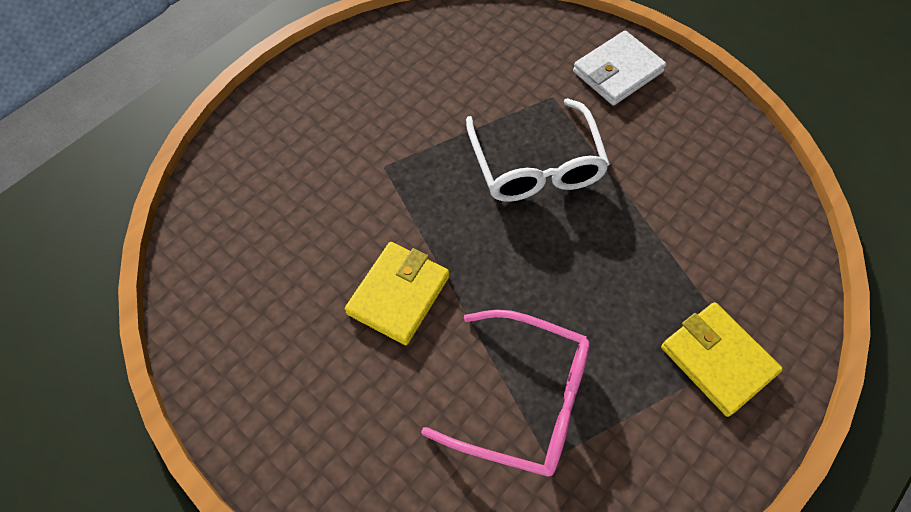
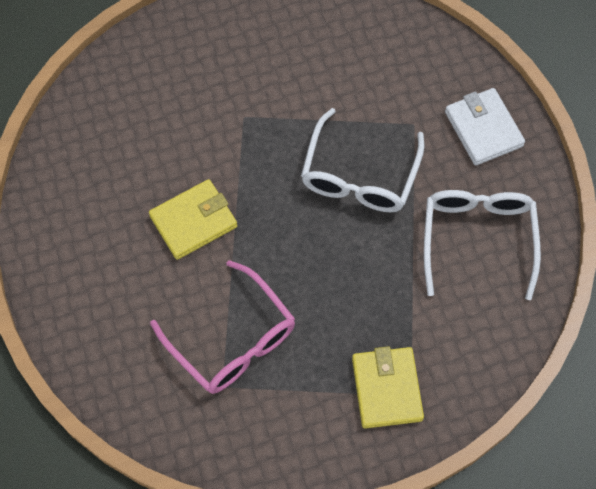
camera: 30 degrees right, 5 degrees up
(617, 72) = (483, 129): white wallet -> white wallet turned 75 degrees clockwise
(688, 169) = (478, 240): none -> white glasses

